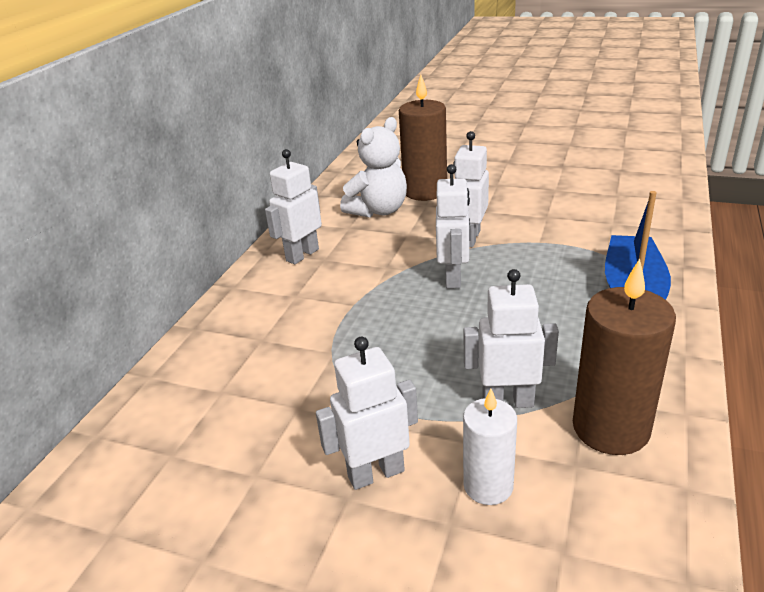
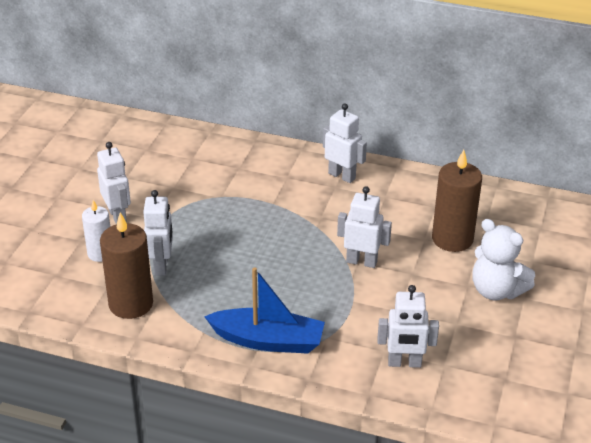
camera: 85 degrees right, 5 degrees up
(378, 210) = (414, 212): white teddy bear -> white teddy bear (496, 290)
(453, 278) = (301, 250): white robot -> white robot (404, 363)

